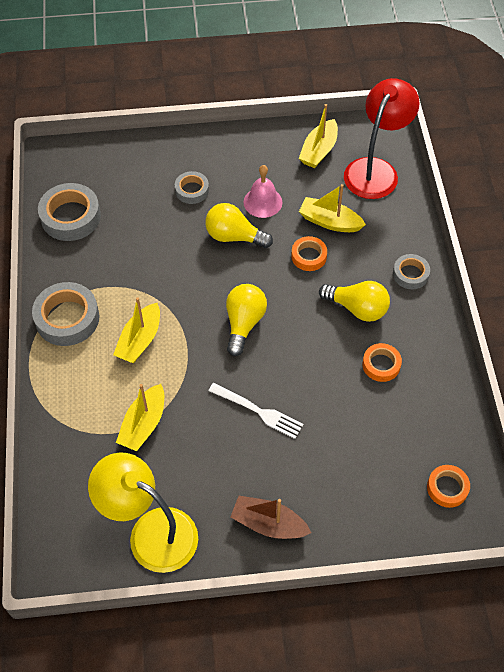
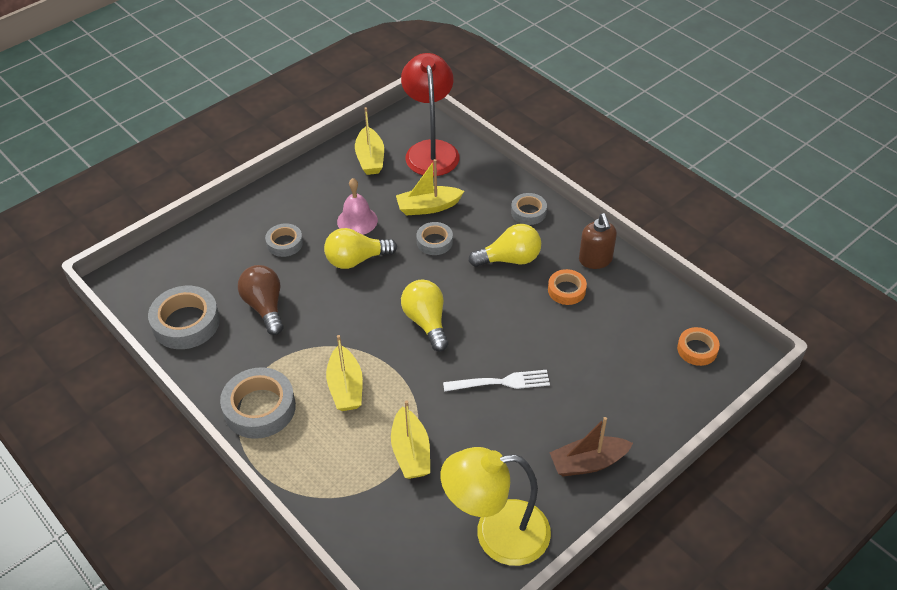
camera: 35 degrees left, 10 degrees down
(135, 237) = (265, 307): none -> brown light bulb
(309, 256) = (434, 242): orange tape -> grey tape
(430, 352) = (595, 260): none -> brown soap dispenser

